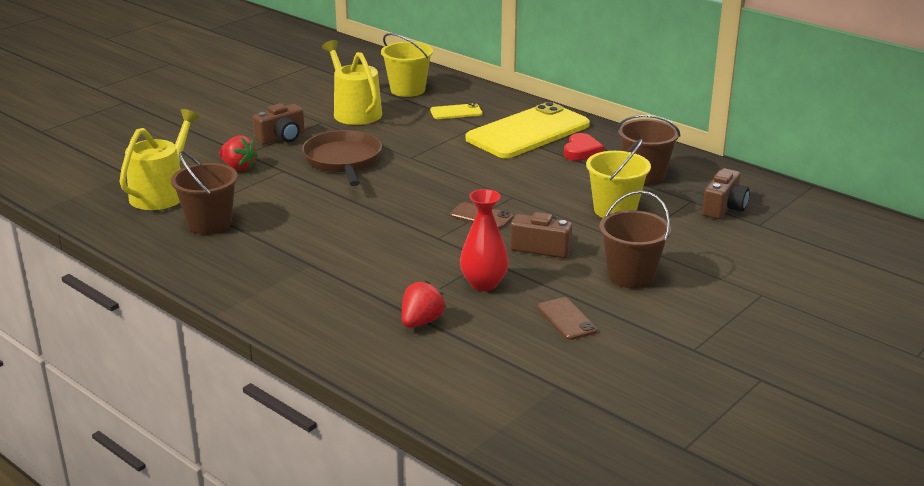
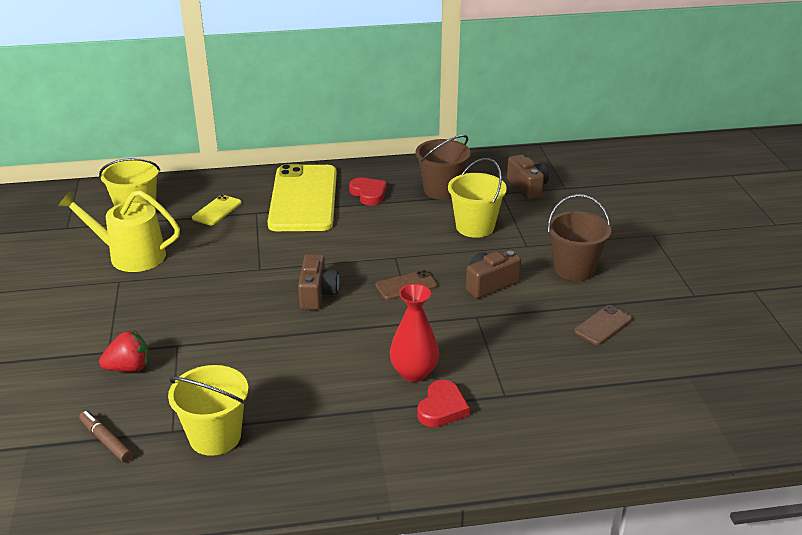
camera: 50 degrees left, 5 degrees up
(162, 193) = (106, 441): yellow watering can -> brown marker
(209, 224) = (215, 437): brown bucket -> yellow bucket
(282, 138) = (112, 316): brown camera -> brown camera (317, 294)
(343, 160) = (211, 304): brown pan -> none
(350, 290) = (442, 408): none -> red heart
(421, 322) = (534, 395): red strawberry -> none
(484, 284) = (511, 336): red vase -> red vase (414, 373)
(567, 319) = (603, 325): brown phone -> brown phone turned 60 degrees counterclockwise

